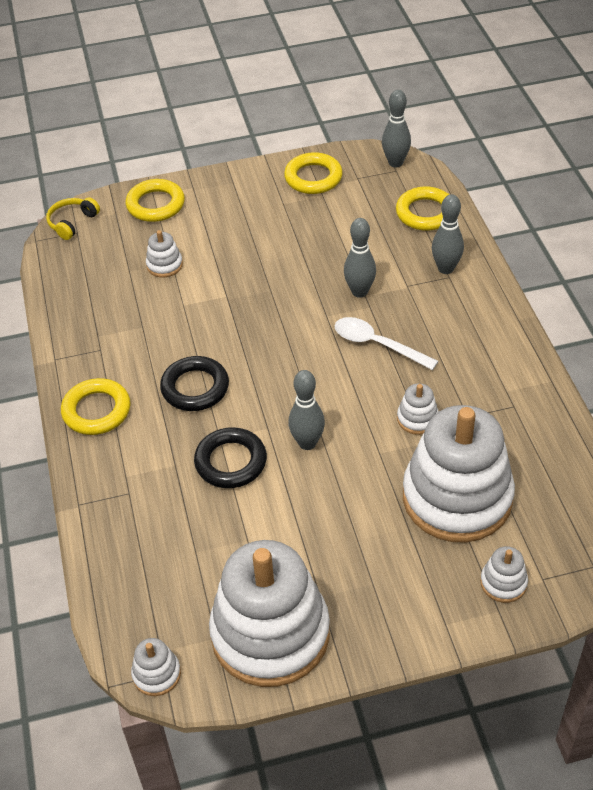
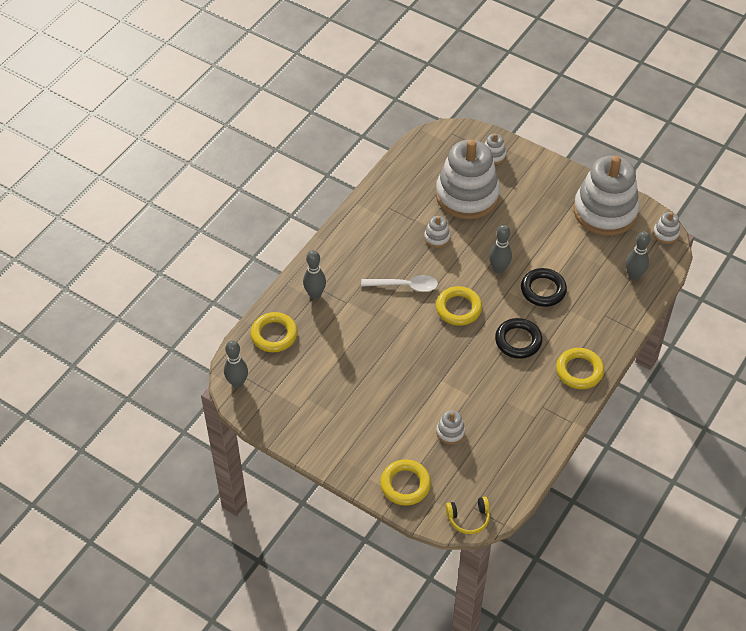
camera: 135 degrees left, 5 degrees up
(313, 178) = (294, 417): yellow ring -> yellow ring (458, 308)
(359, 292) = (373, 320): grey bowling pin -> grey bowling pin (634, 275)
(377, 344) = (405, 286): white spoon -> white spoon turned 75 degrees counterclockwise

